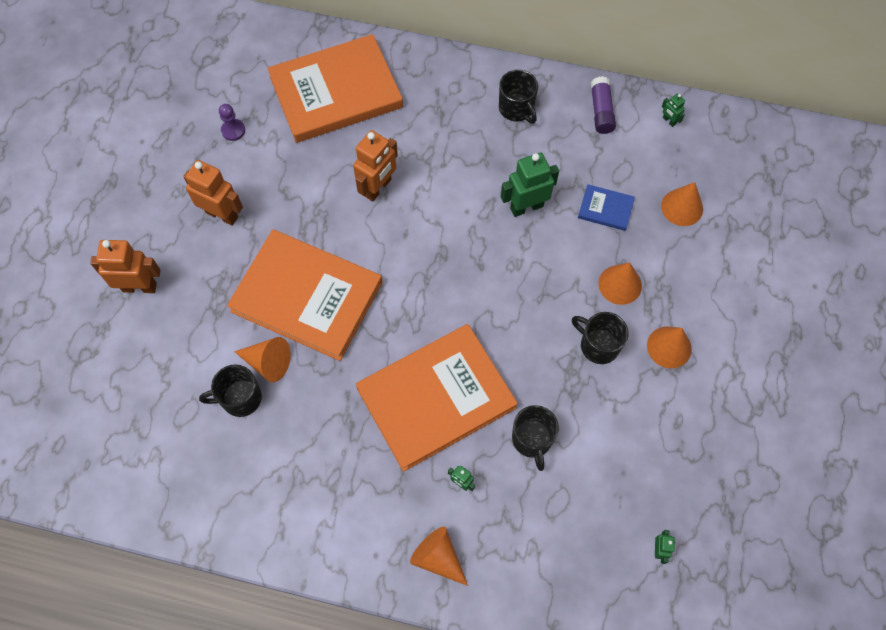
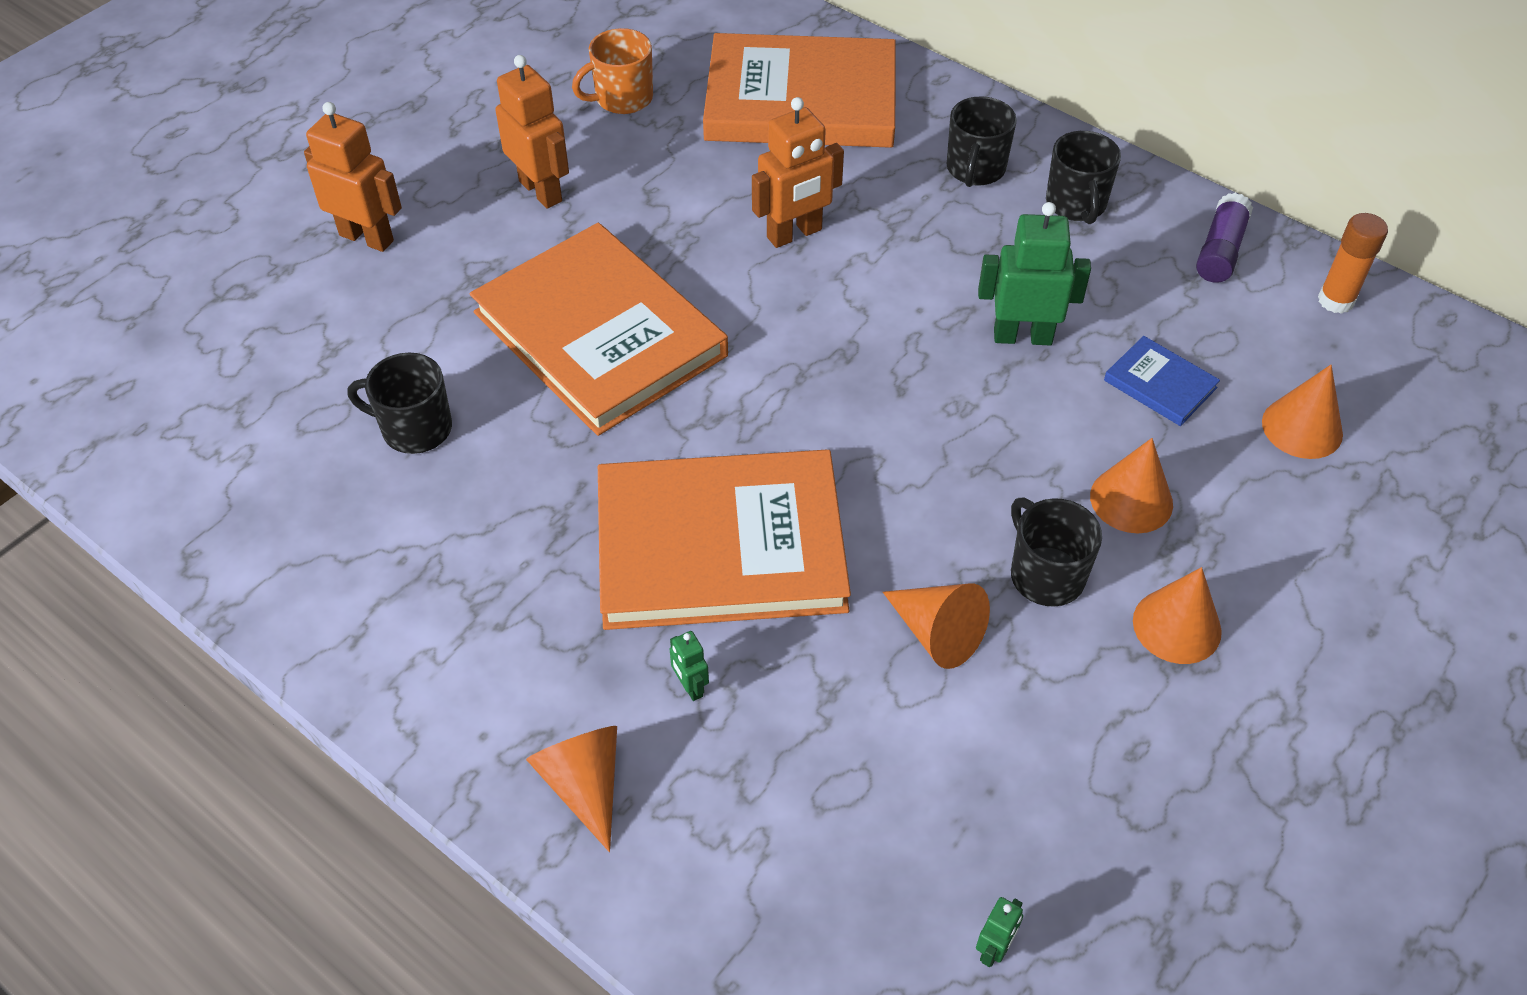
camera: 25 degrees right, 15 degrees down
(233, 130) = (622, 98): purple pawn -> orange mug
(268, 362) = (486, 397): orange cone -> orange cone (937, 633)
(532, 440) = (850, 671): black mug -> black mug (975, 169)
(669, 121) = (1335, 300): green robot -> orange glue stick

